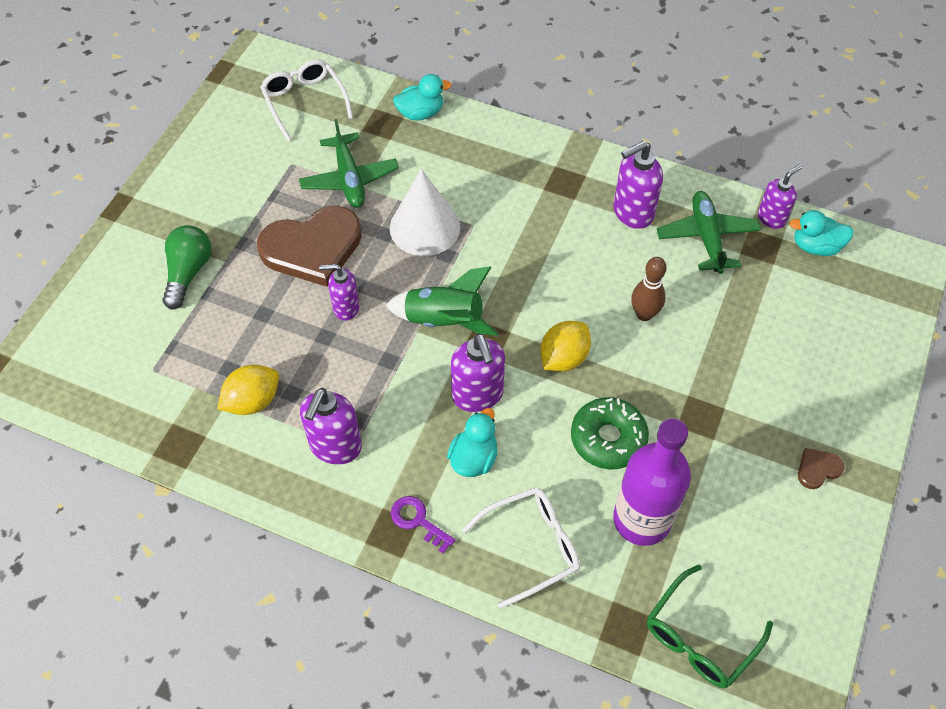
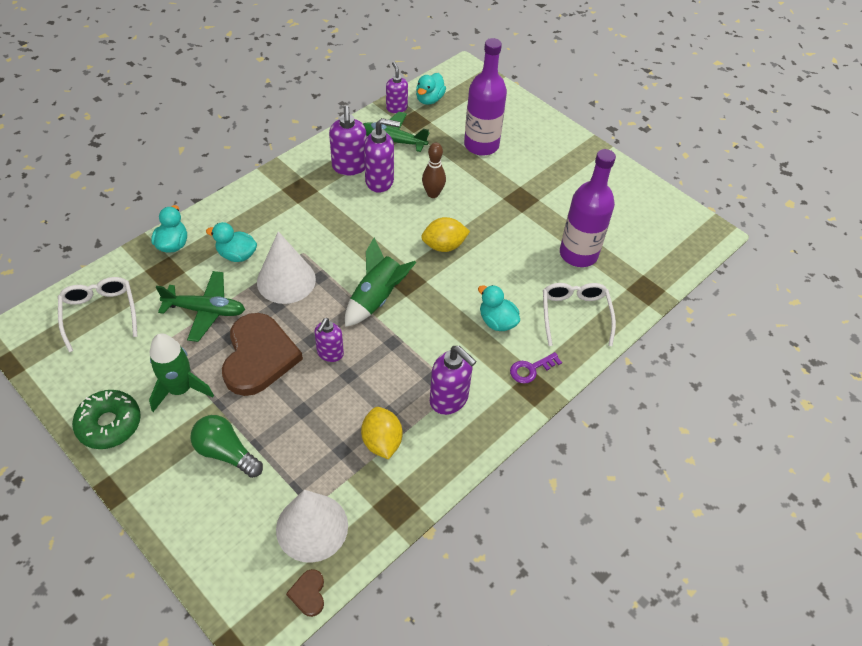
camera: 70 degrees left, 5 degrees down
(131, 379) = (312, 527): none -> white cone
(245, 204) = (180, 389): none -> green rocket
(305, 102) = (100, 314): white glasses -> white glasses turned 75 degrees clockwise
(436, 170) = (237, 255): none -> turquoise duck
(478, 395) = (449, 301): purple soap dispenser -> purple soap dispenser (380, 181)
(563, 358) = (444, 246): yellow lemon -> yellow lemon turned 75 degrees counterclockwise
(608, 438) = (515, 247): green donut -> green donut (109, 424)
(700, 636) = (662, 258): green glasses -> none
(771, 336) = (481, 145): none -> purple bottle
(817, 469) = (579, 165): brown heart -> brown heart (308, 593)

